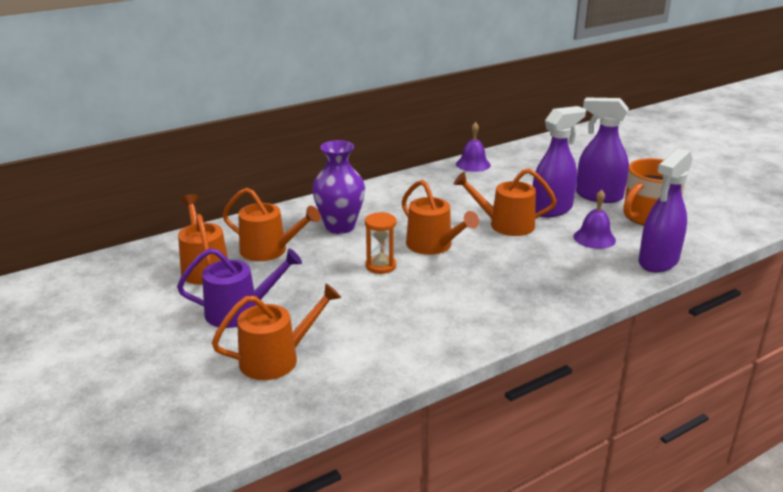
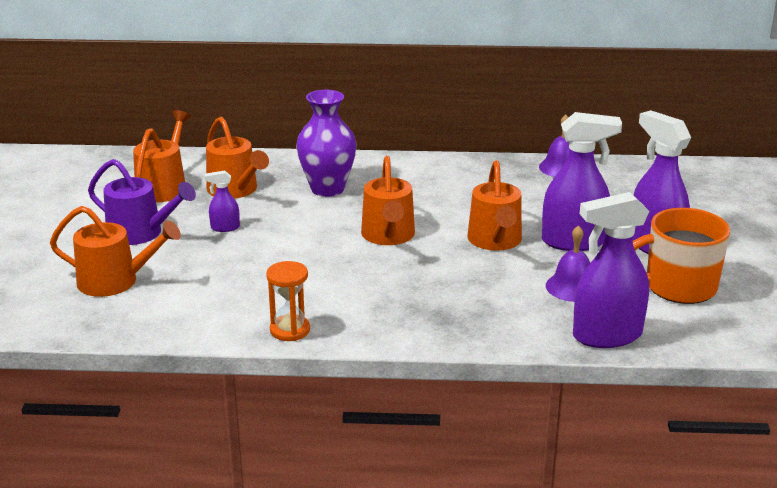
camera: 35 degrees right, 0 degrees up
(304, 282) = (225, 228): none -> purple spray bottle
(380, 266) = (311, 237): orange hourglass -> orange hourglass (290, 330)
(506, 225) = (495, 241): orange watering can -> orange watering can turned 135 degrees counterclockwise

